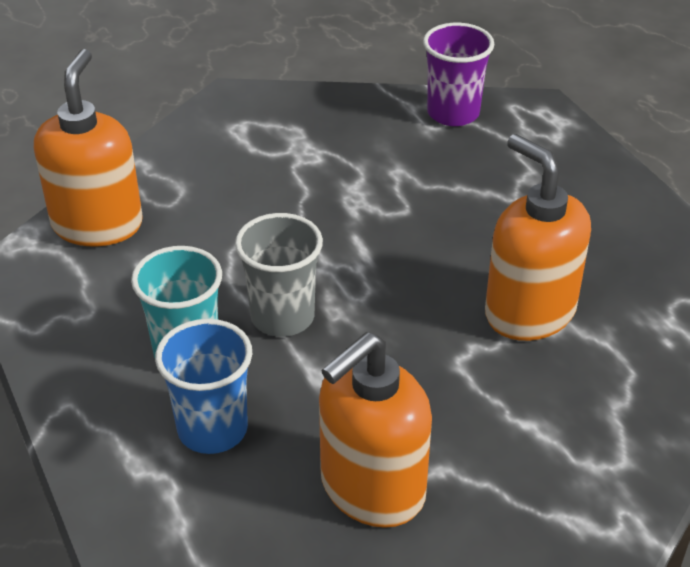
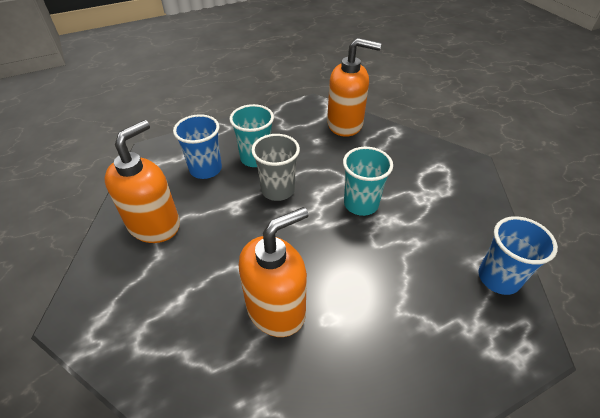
camera: 90 degrees right, 5 degrees up
(320, 218) = (361, 204): none -> turquoise cup
(371, 489) = (154, 225): orange soap dispenser -> orange soap dispenser turned 75 degrees clockwise
(453, 113) = (498, 278): purple cup -> blue cup

